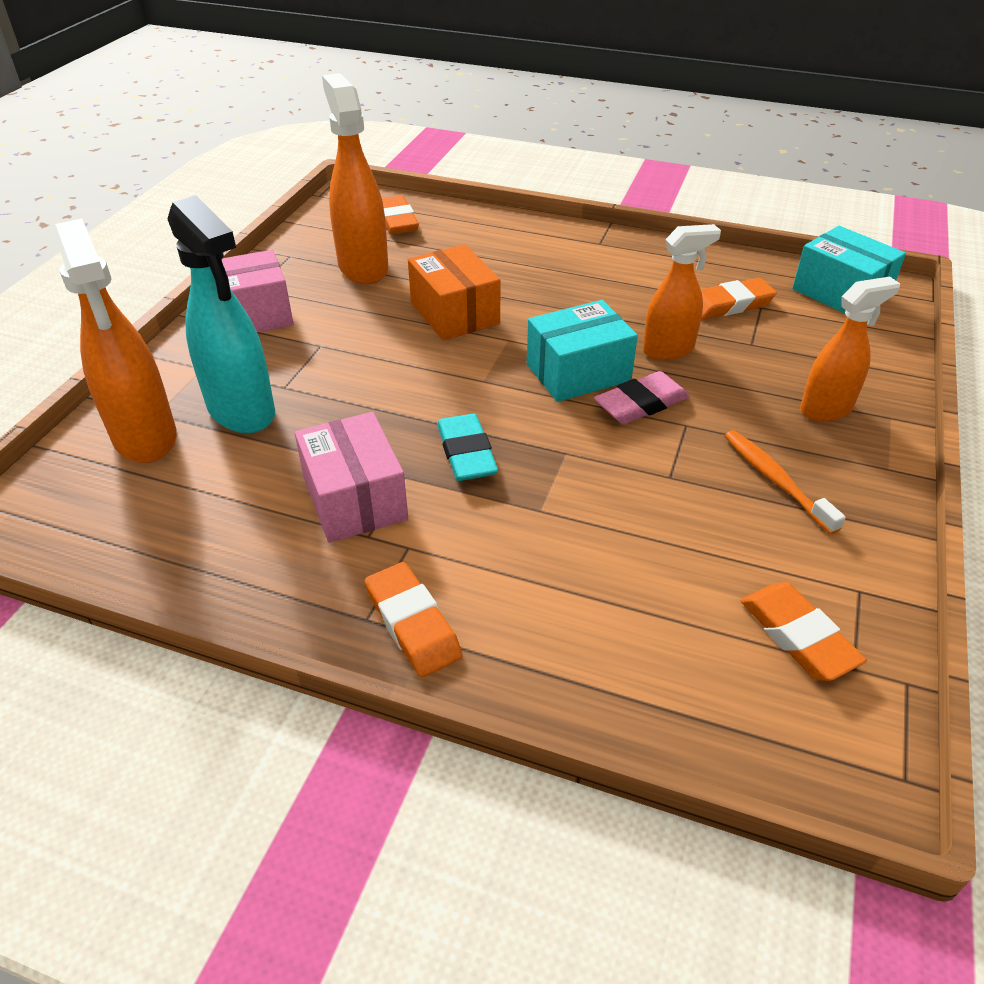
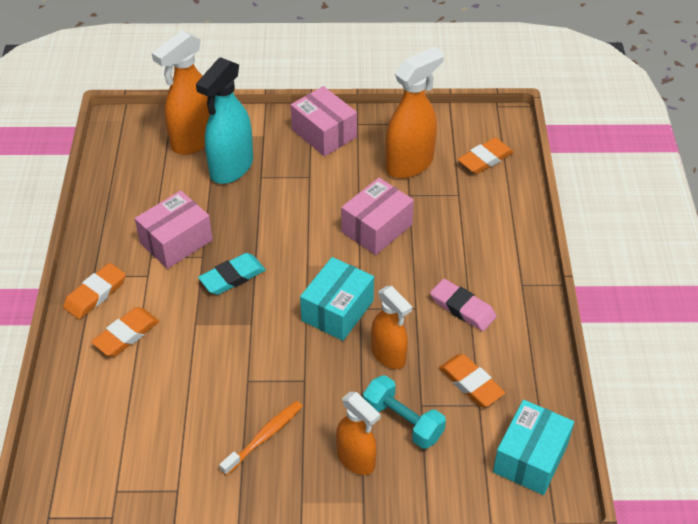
camera: 70 degrees right, 5 degrees up
(454, 313) = (376, 228): orange box -> pink box
(578, 372) = (337, 310): turquoise box -> turquoise box turned 75 degrees clockwise
(641, 403) = (317, 351): pink eraser -> pink eraser (462, 308)
(774, 362) = (403, 422): none -> turquoise dumbbell
(798, 636) = (132, 461): orange eraser -> orange eraser (126, 335)

